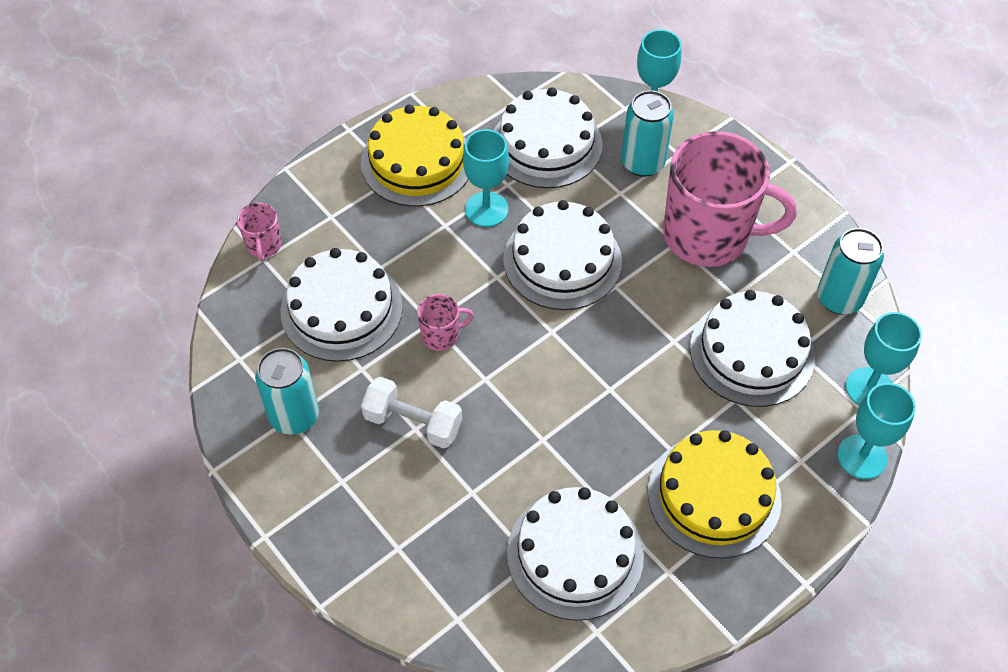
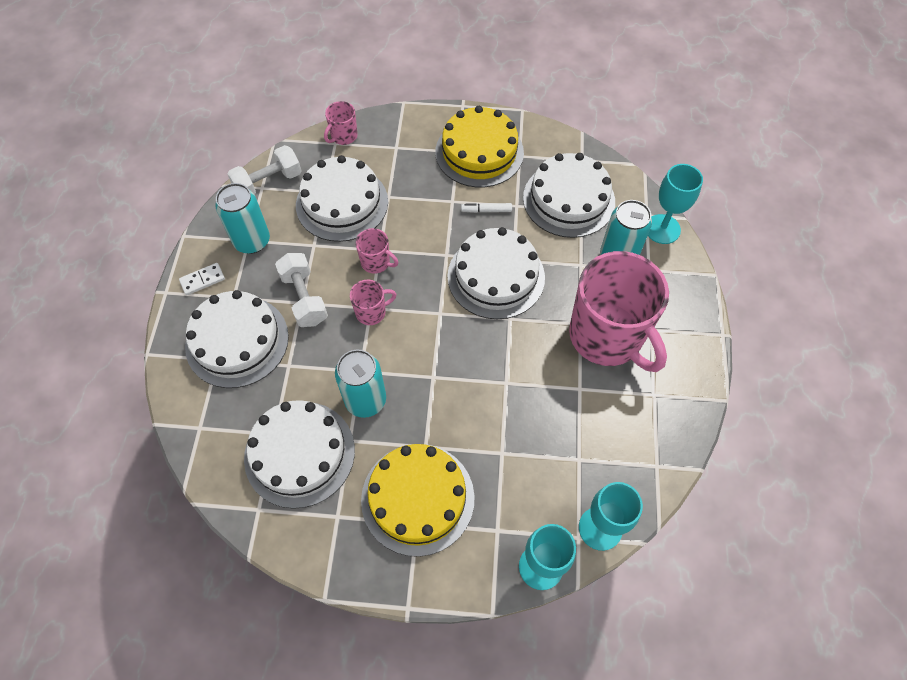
camera: 45 degrees right, 5 degrees up
(240, 349) = (268, 182): none -> white dumbbell
(289, 493) = (202, 280): none -> white domino
(486, 209) = (486, 210): turquoise goblet -> white marker
(491, 382) = (371, 312): none -> pink mug
(752, 352) = (547, 433): white cake -> white cake (237, 341)
(839, 298) = (650, 452): turquoise can -> turquoise can (365, 400)

